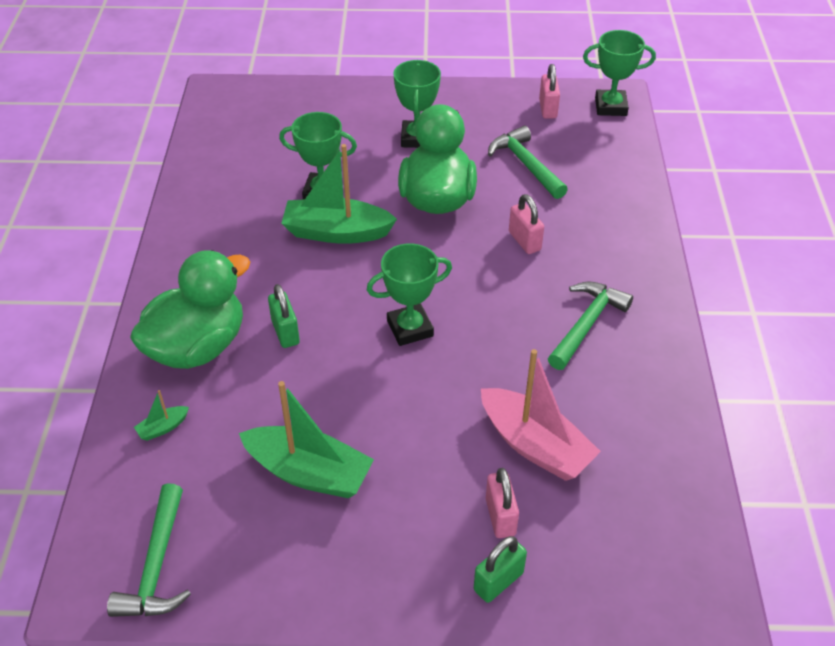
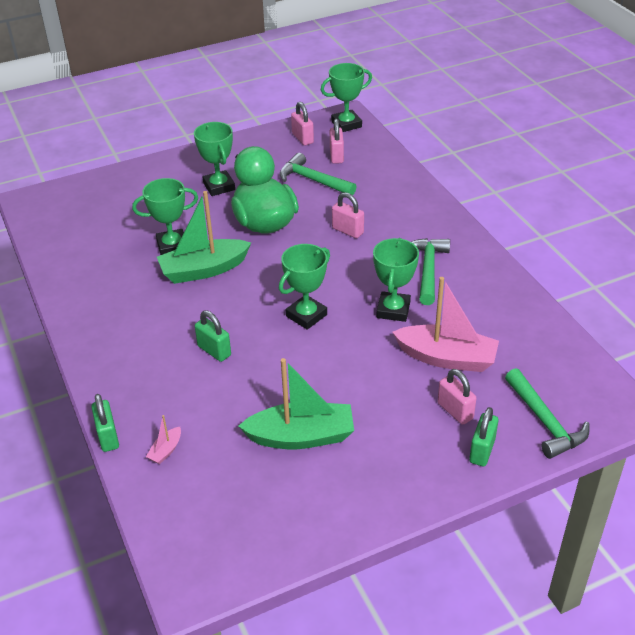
camera: 25 degrees left, 5 degrees down
(118, 387) = (108, 437): none -> green padlock
(157, 565) = (232, 543): green hammer -> green hammer (545, 421)
(163, 428) = (166, 450): green boat -> pink boat
(197, 347) = (152, 385): green duck -> none
(512, 360) = (393, 310): none -> green trophy
(573, 143) = (336, 156): none -> pink padlock

